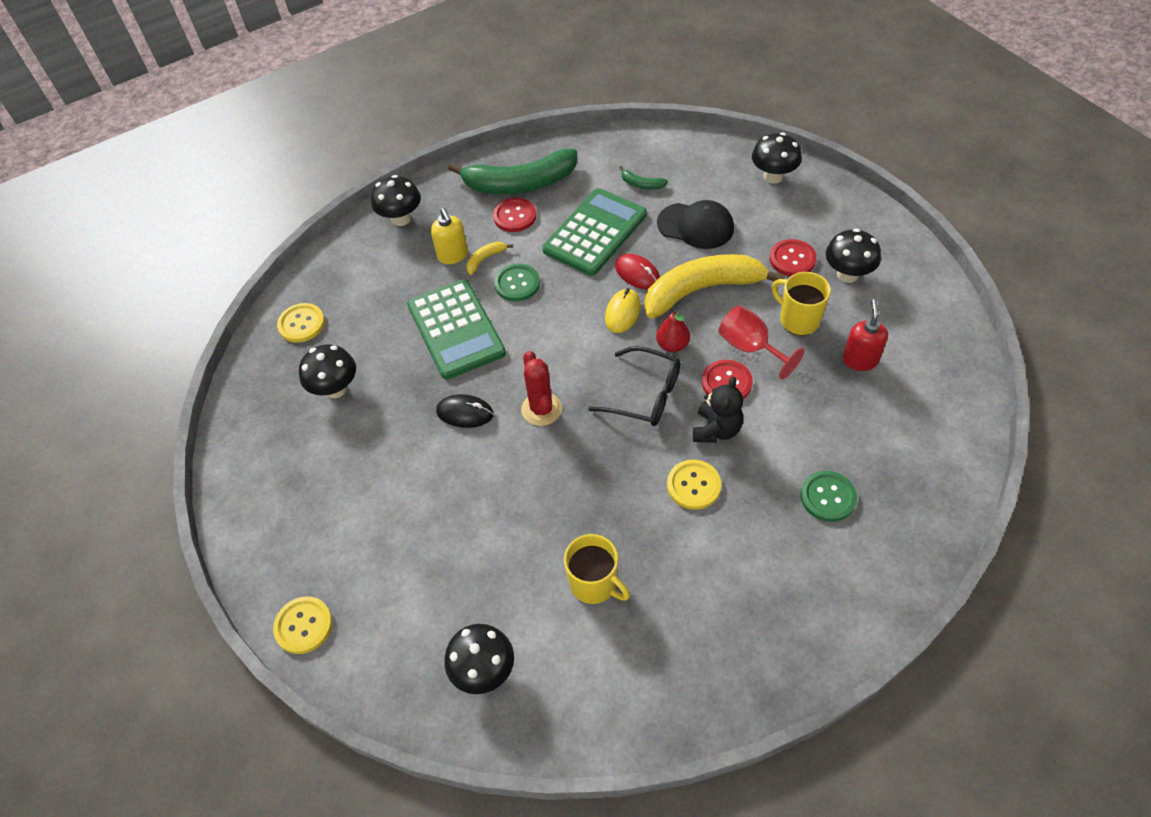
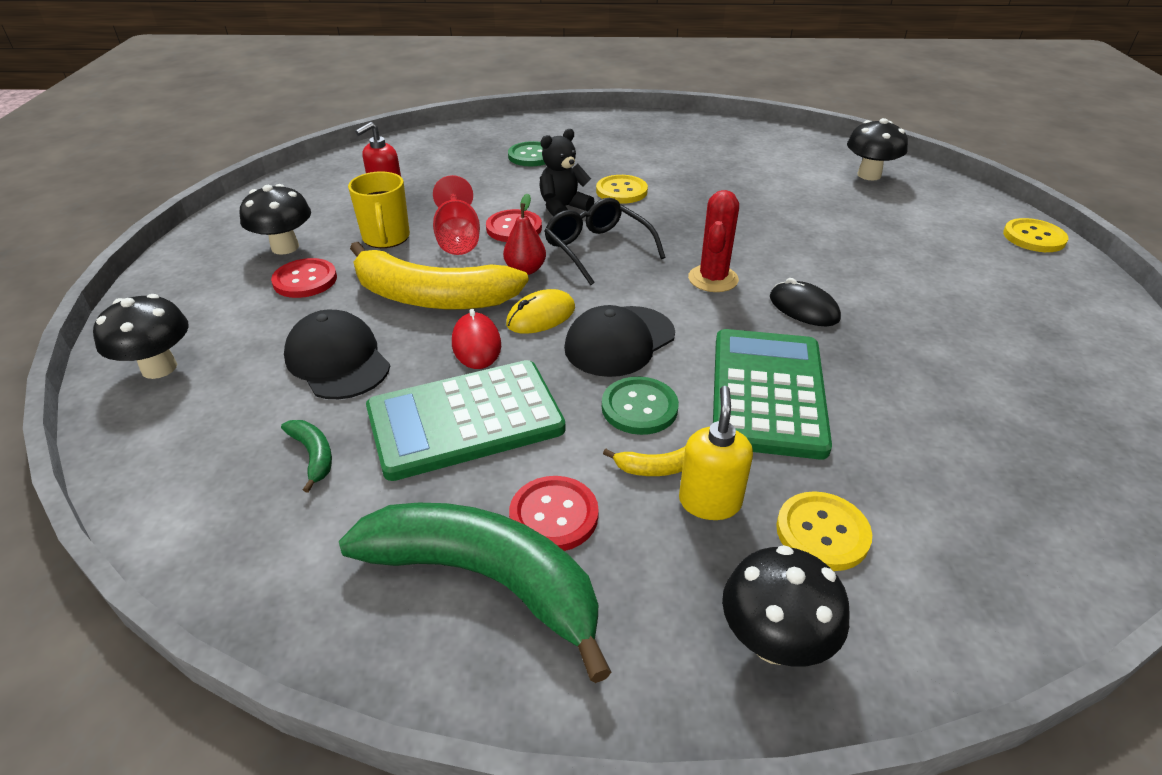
camera: 150 degrees left, 15 degrees down
(301, 324) = (1038, 519): yellow button -> yellow button (822, 533)
(335, 389) = (979, 399): black mushroom -> none
(561, 320) = (619, 341): none -> black cap
(594, 584) = (752, 179): yellow mug -> none

